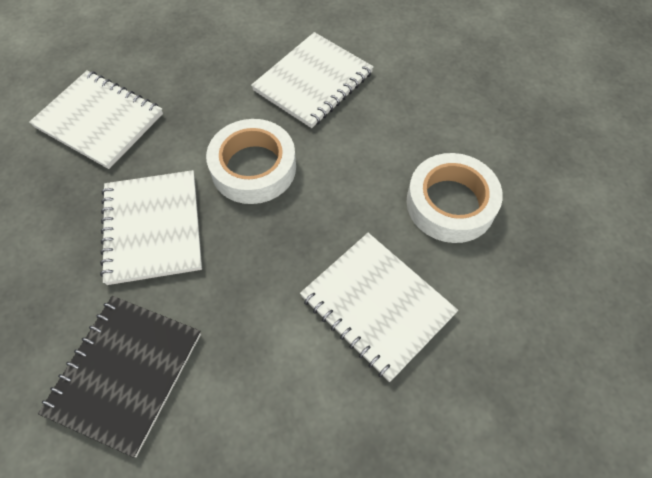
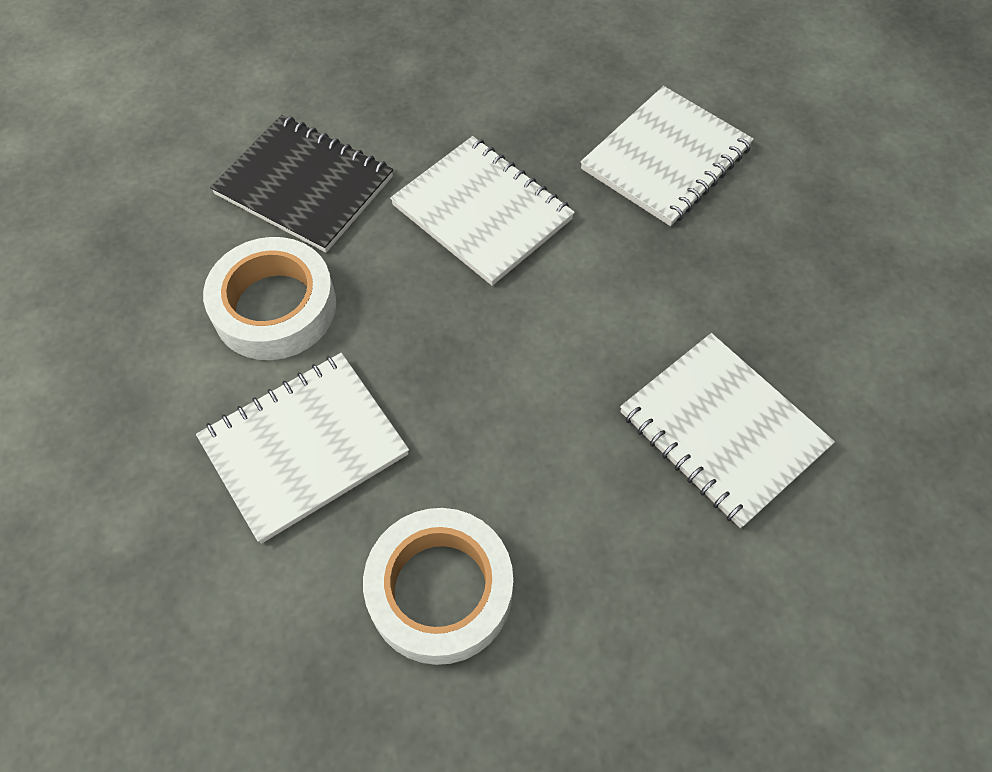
camera: 100 degrees right, 0 degrees up
(153, 228) = (482, 212): white notebook -> white notebook turned 45 degrees clockwise
(253, 167) = (557, 328): white tape -> white tape (274, 307)

